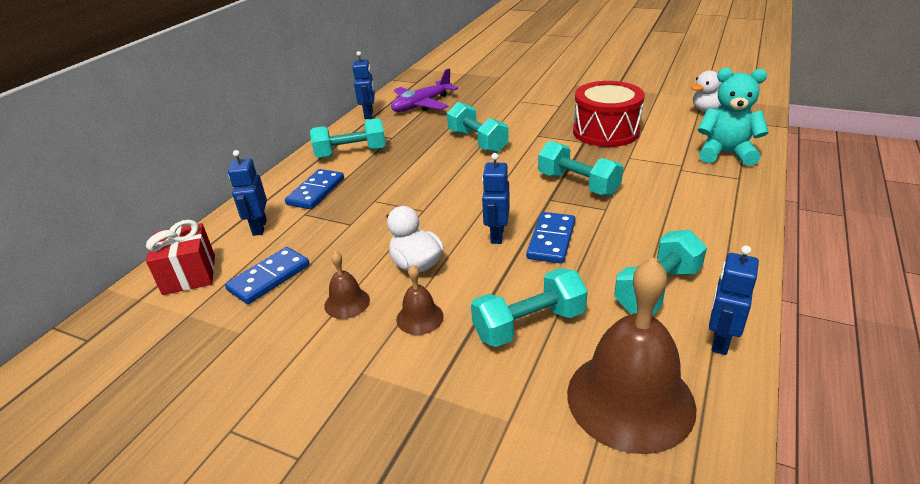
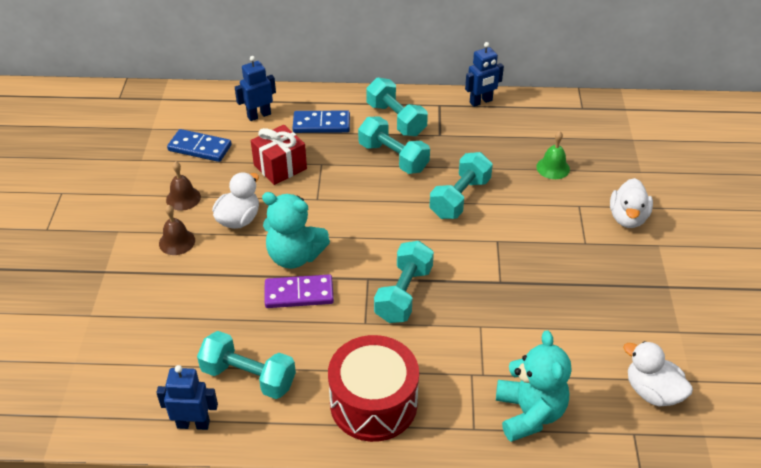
camera: 65 degrees right, 10 degrees up
(189, 275) = (192, 108): red gift -> red gift (280, 167)
(421, 105) = (524, 131): purple plane -> none
(472, 102) = (553, 168): none -> green bell
(496, 235) = (294, 256): blue robot -> turquoise teddy bear
(529, 324) = (184, 304): turquoise dumbbell -> turquoise dumbbell (393, 157)
(543, 88) = (627, 218): none -> white duck
(551, 240) = (299, 294): blue domino -> purple domino
(606, 131) = (534, 296): red drum -> red drum (373, 403)
(630, 399) = (120, 375): brown bell -> none

